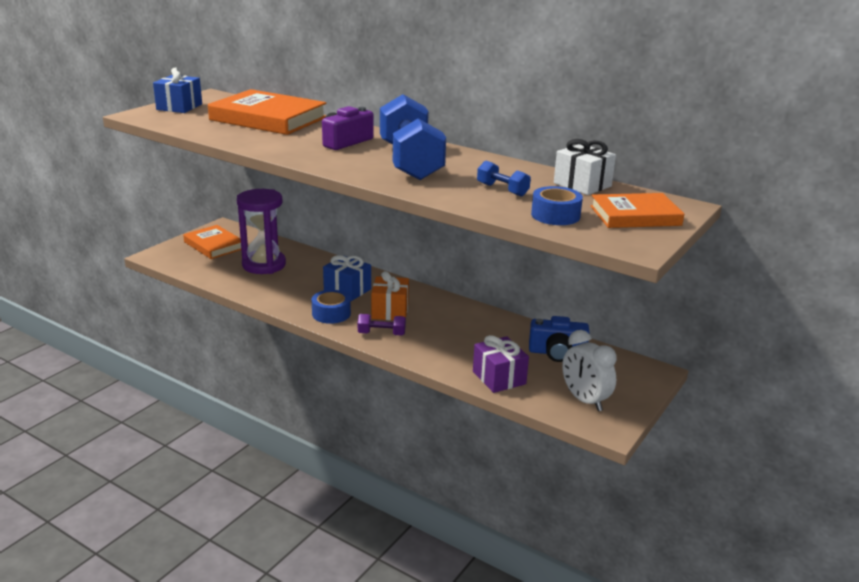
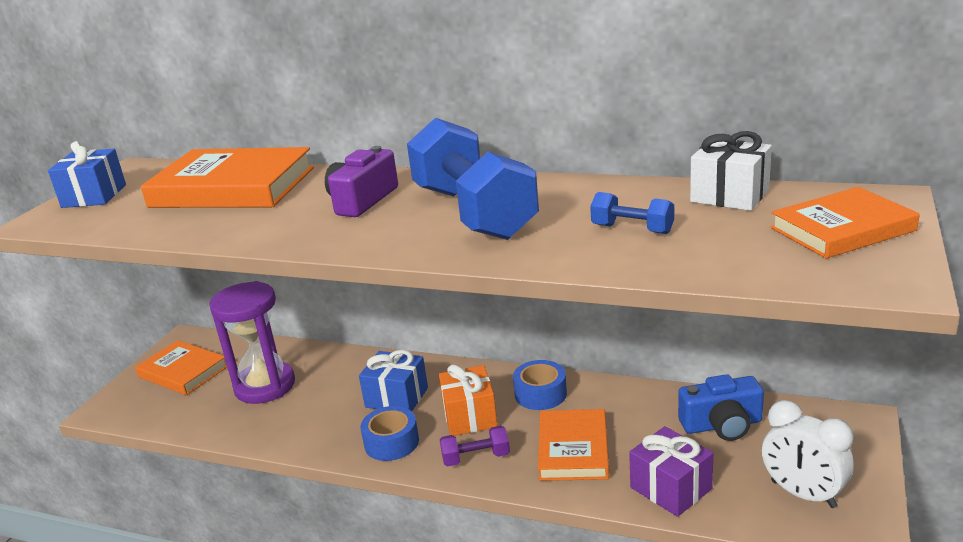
camera: 10 degrees left, 0 degrees up
(448, 343) = (573, 449): none -> orange book
(555, 215) = (738, 255): blue tape -> blue tape (540, 394)

